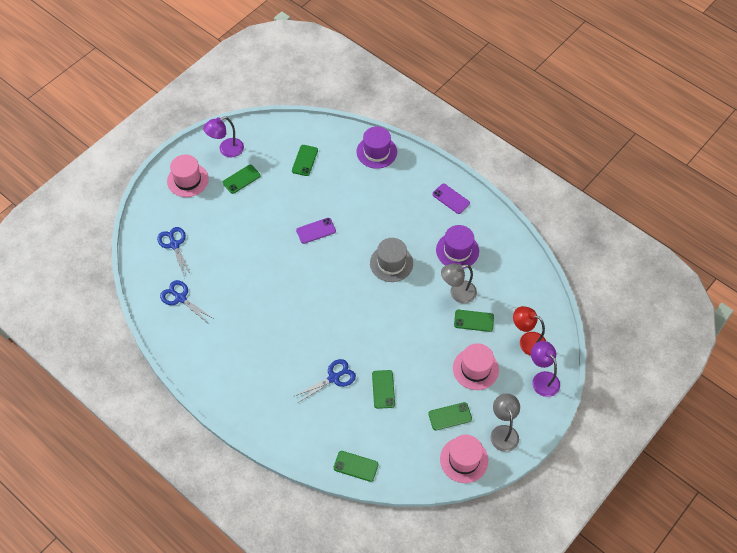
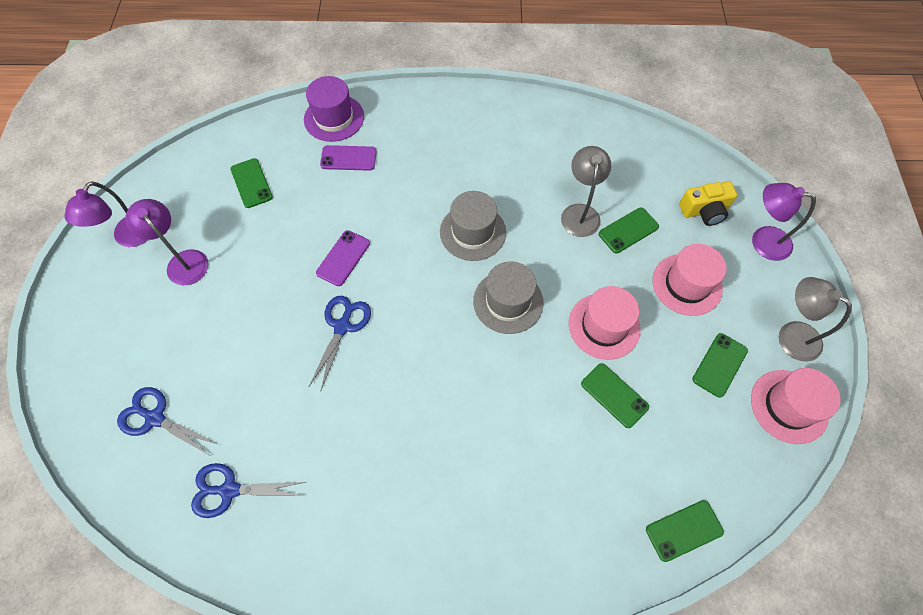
camera: 40 degrees left, 5 degrees up
(187, 180) = (102, 314): pink hat -> pink hat (604, 326)
(241, 179) = (183, 261): green phone -> purple lamp
(334, 378) = (542, 431): blue scissors -> blue scissors (342, 326)
(375, 309) = (508, 301): none -> grey hat
(451, 199) = (469, 115): purple phone -> purple phone (348, 158)
(457, 250) = (532, 165): purple hat -> none
(457, 293) = (580, 213): grey lamp -> grey lamp turned 150 degrees clockwise
(527, 341) = (704, 211): red lamp -> yellow camera

